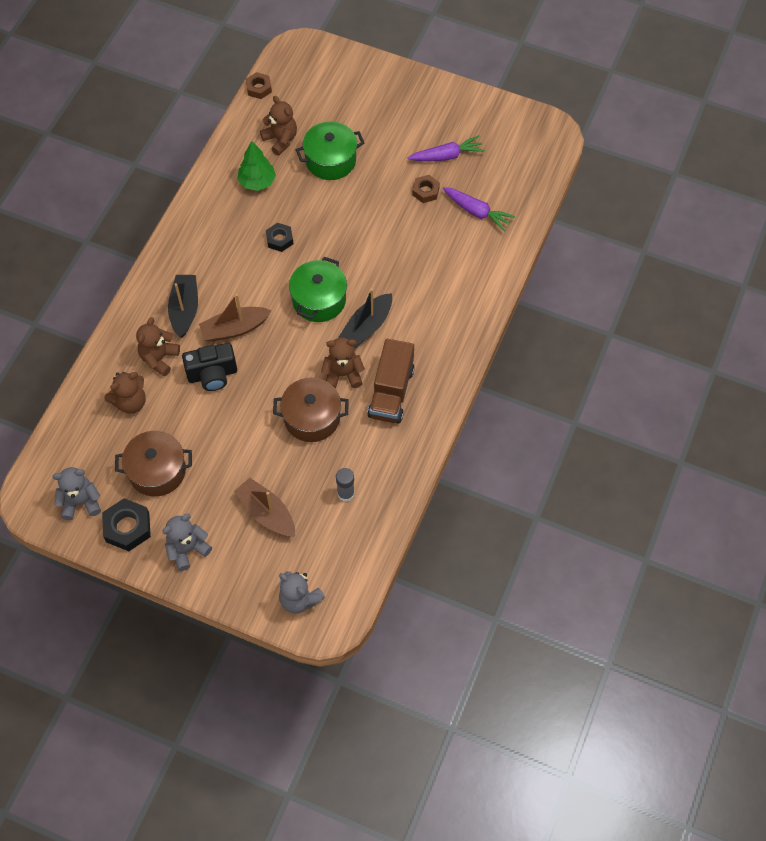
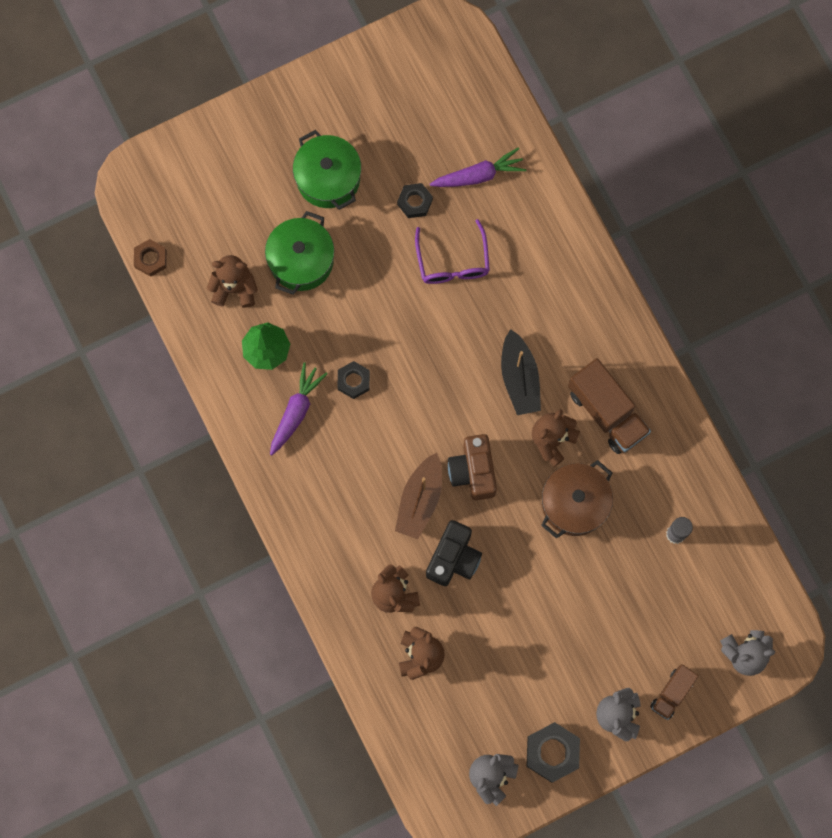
camera: 50 degrees left, 15 degrees up
(157, 471) = (515, 684): brown pot -> none
(185, 309) = (359, 530): black boat -> none
(231, 572) = (672, 693): none -> brown truck
(267, 513) = (638, 618): brown boat -> none
(280, 345) = (473, 471): none -> brown camera
(319, 300) = (453, 398): green pot -> green pot (328, 178)
(407, 237) = (453, 262): none -> purple glasses
(425, 191) = (415, 202): brown nut -> black nut
(446, 156) = (390, 149): purple carrot -> purple carrot (296, 411)

